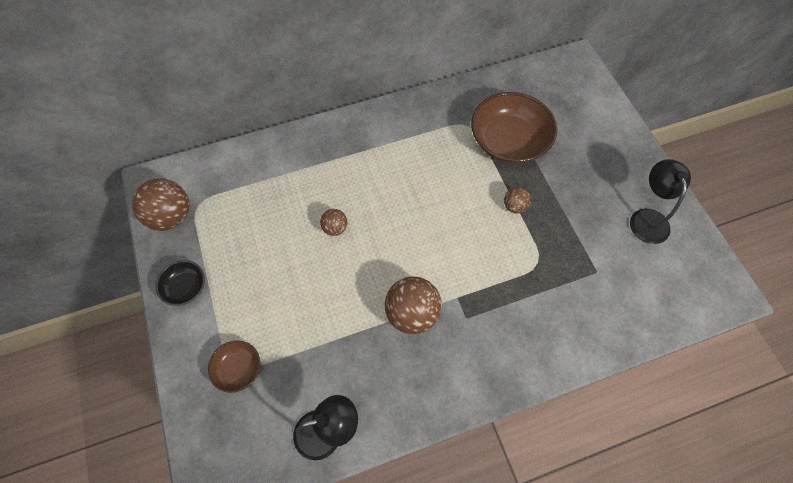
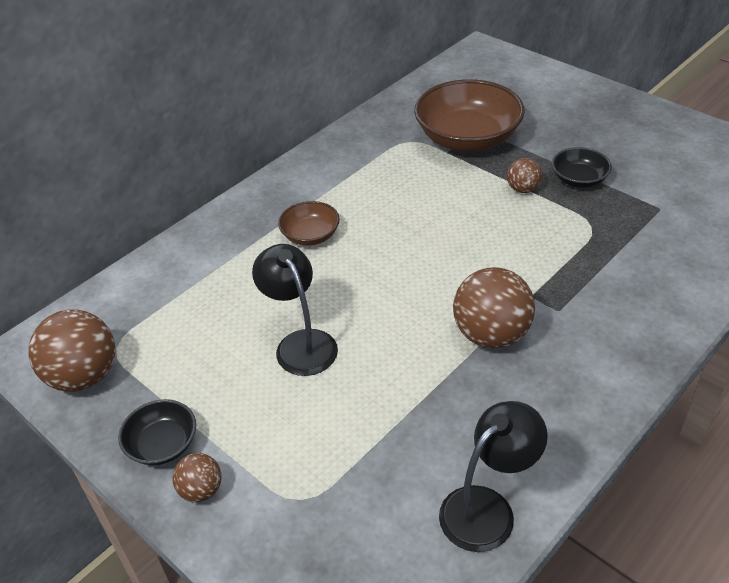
camera: 25 degrees left, 20 degrees down
(238, 369) = (309, 500): brown bowl -> brown bowl (310, 235)
(335, 228) = (326, 294): brown ball -> brown ball (201, 490)
(559, 217) = (579, 179): none -> black bowl
(647, 218) = (668, 144): black lamp -> black lamp (300, 343)

